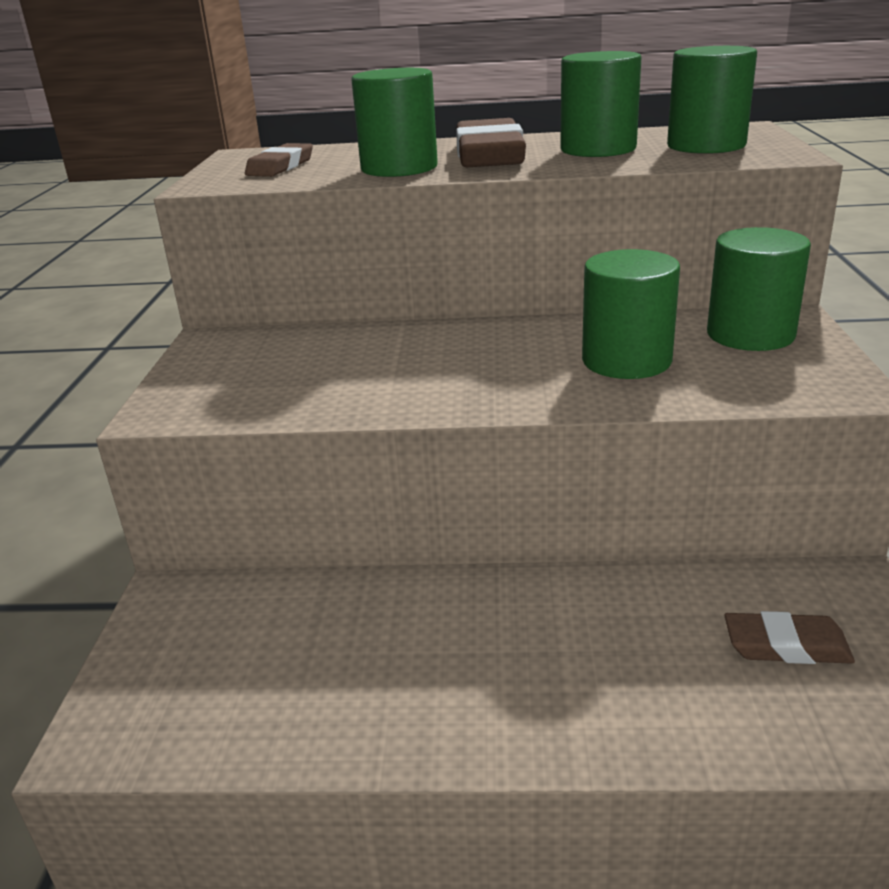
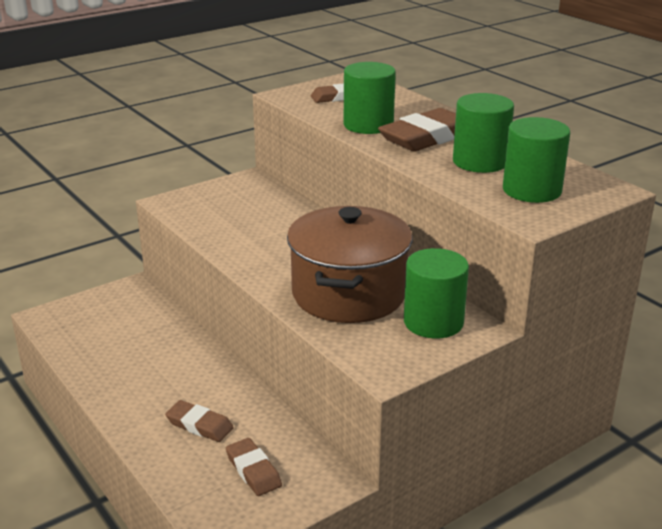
camera: 50 degrees right, 0 degrees up
(626, 361) = (349, 294): green cylinder -> brown pot
(629, 659) = (199, 425): none -> brown eraser

